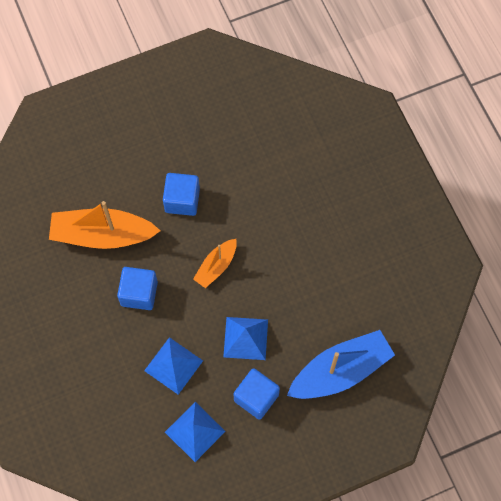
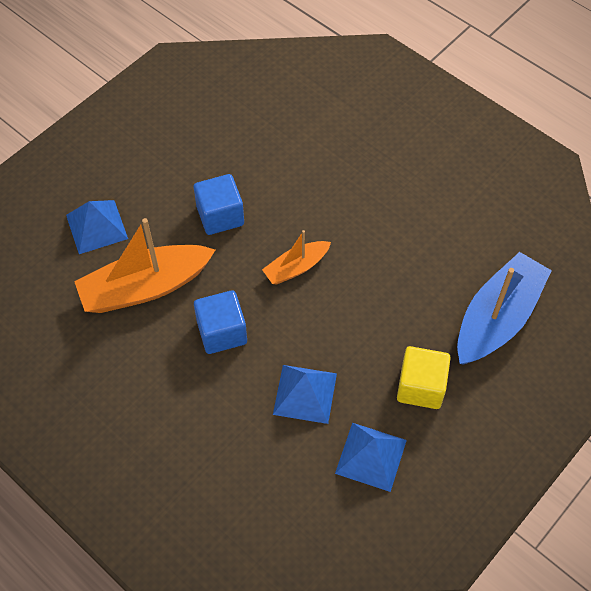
camera: 25 degrees left, 10 degrees down
(216, 266) = (296, 267): orange boat -> orange boat turned 45 degrees clockwise
(245, 338) = (372, 328): blue pyramid -> blue pyramid (97, 226)
(256, 397) = (420, 387): blue cube -> yellow cube

